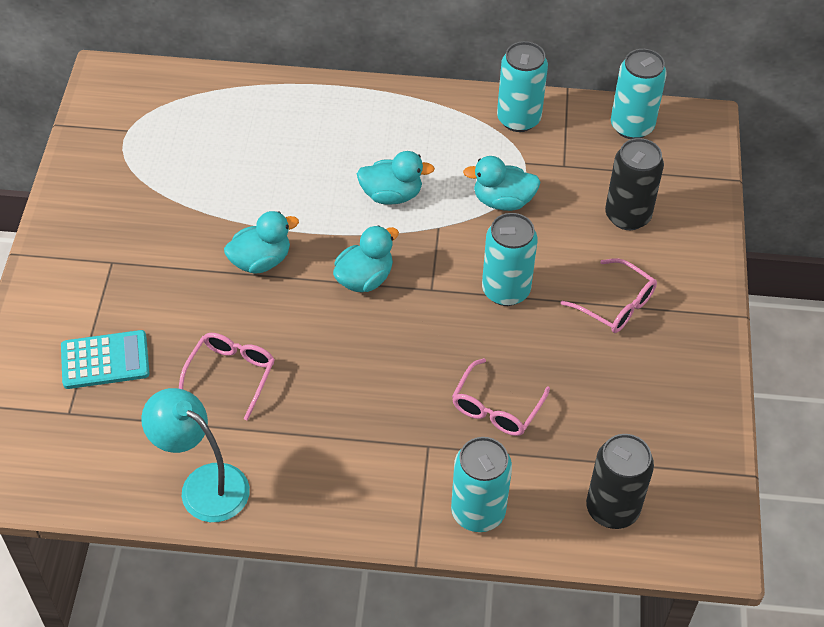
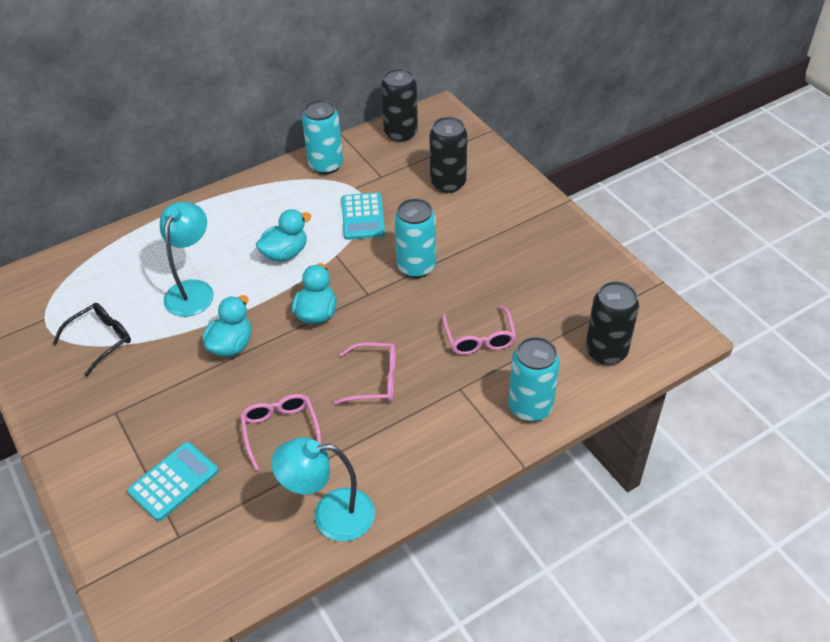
camera: 35 degrees left, 5 degrees down
(156, 182) = (101, 340): none -> black glasses
(275, 181) = (193, 290): none -> turquoise lamp
(502, 201) = (362, 217): turquoise duck -> turquoise calculator
(616, 305) = (491, 236): pink glasses -> pink glasses (375, 380)
(632, 126) = (401, 133): turquoise can -> black can

